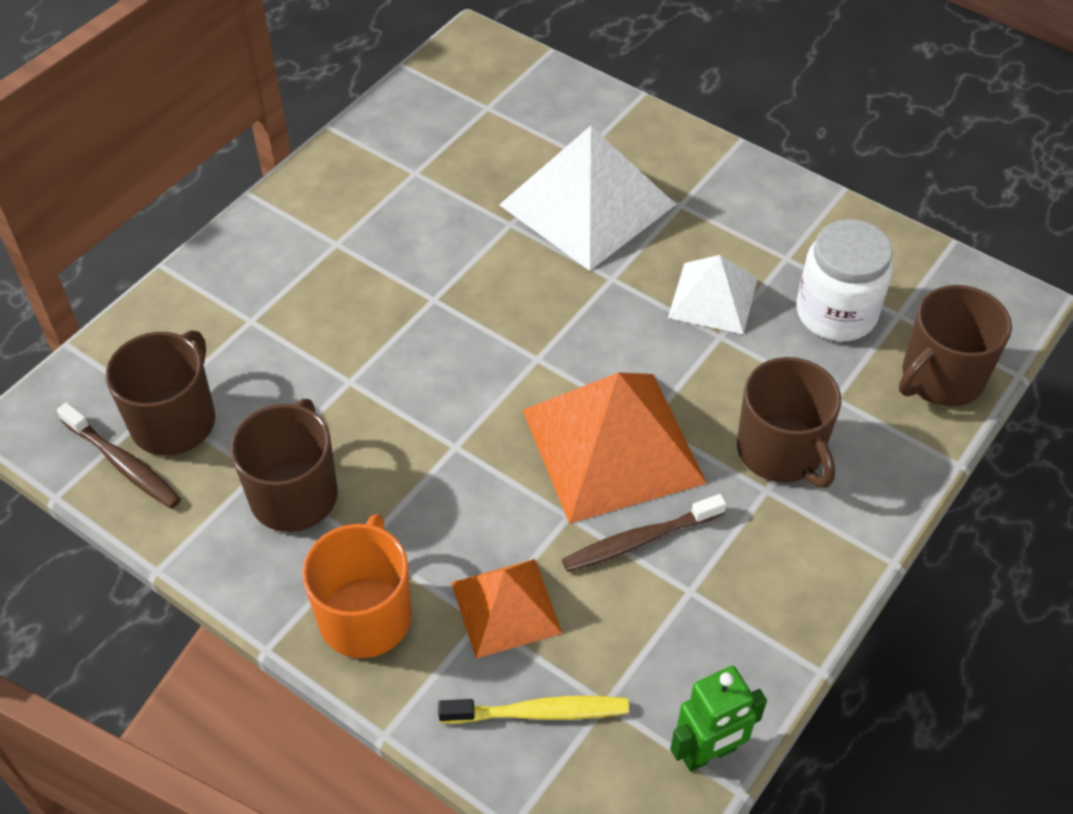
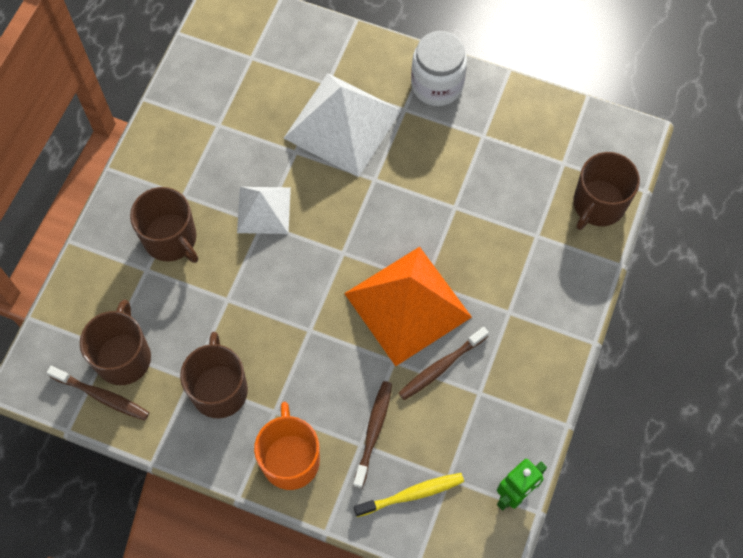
camera: 15 degrees left, 15 degrees up
(506, 607) = (373, 432): orange pyramid -> brown toothbrush
(713, 297) = (443, 179): white pyramid -> white pyramid (264, 210)
(781, 451) = (511, 283): brown mug -> brown mug (171, 239)
(836, 313) = (524, 171): white jar -> white jar (437, 85)

